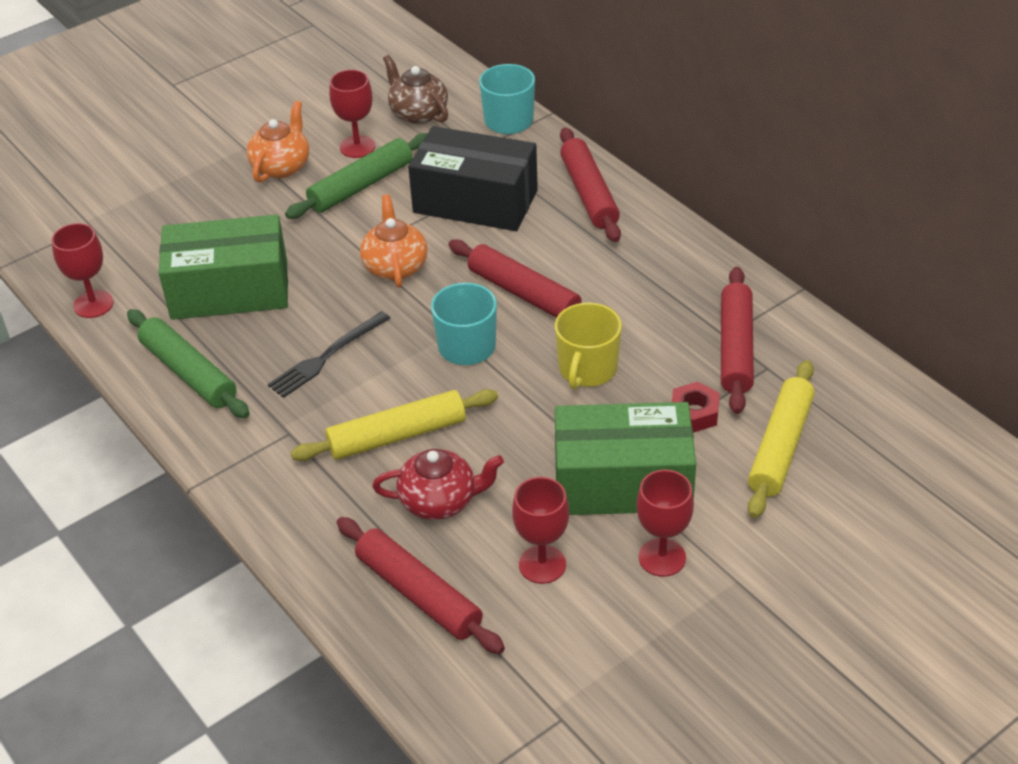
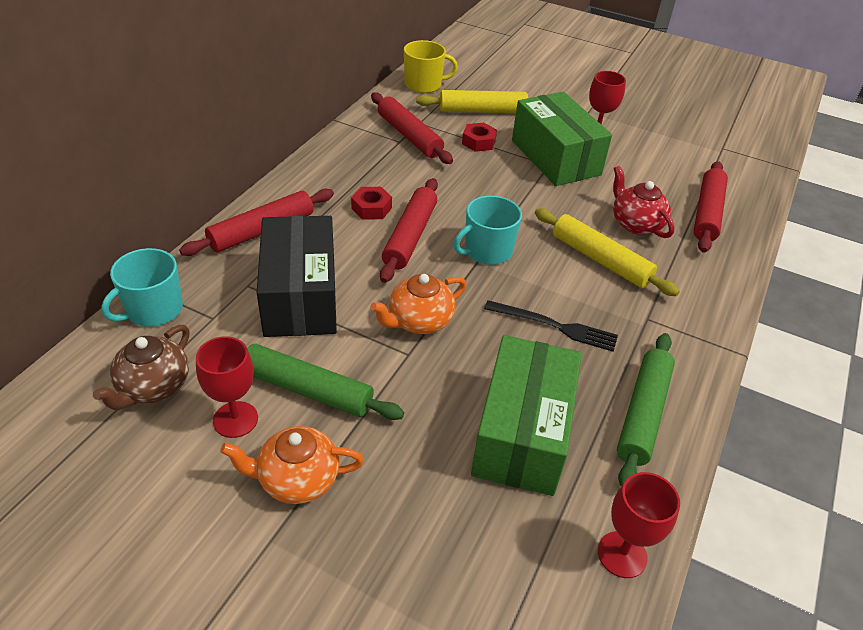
camera: 120 degrees left, 0 degrees up
(230, 290) = (522, 433): green box -> green box turned 45 degrees clockwise
(542, 564) = (641, 173): red goblet -> none
(587, 369) = (470, 189): yellow mug -> yellow mug (424, 85)
(589, 277) = (371, 208): none -> red nut
(735, 348) = (409, 136): red rolling pin -> red rolling pin turned 75 degrees clockwise

